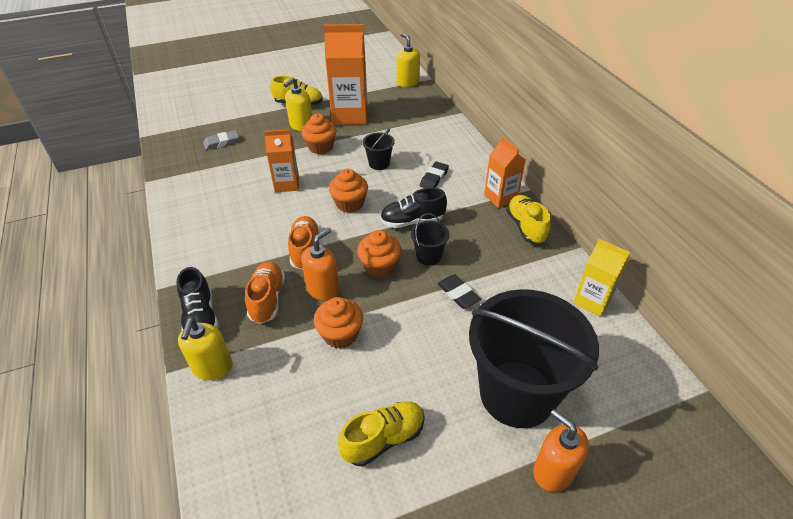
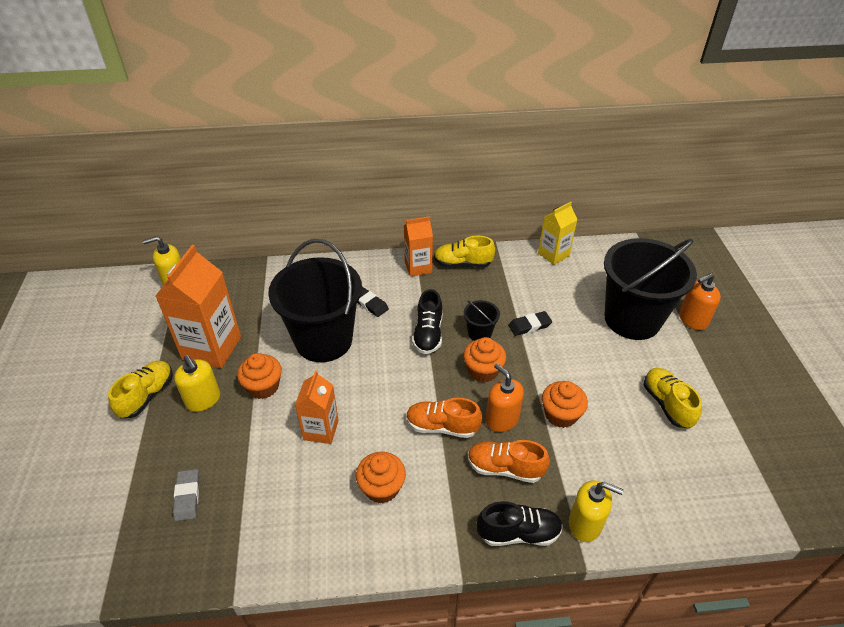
camera: 75 degrees left, 0 degrees up
(349, 204) = (382, 377): orange cupcake -> orange cupcake (382, 488)
(379, 163) = (324, 340): black bucket -> black bucket, size x2.41

